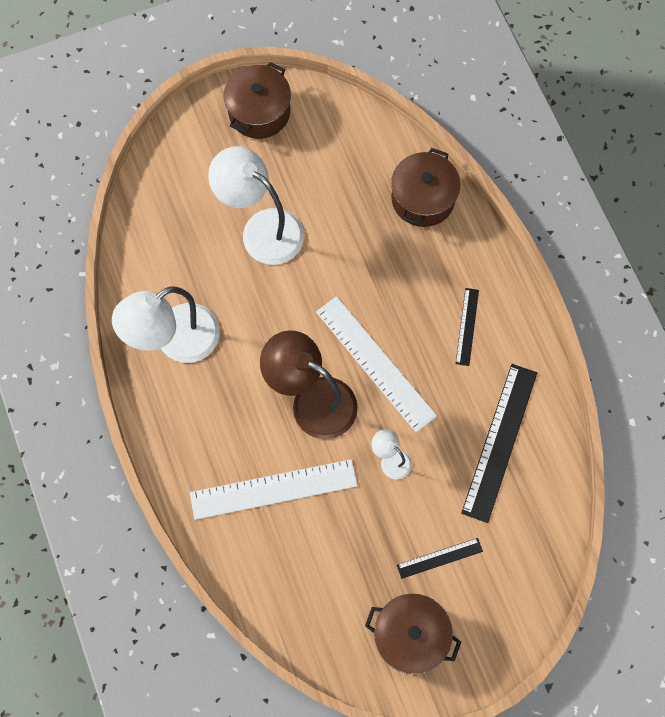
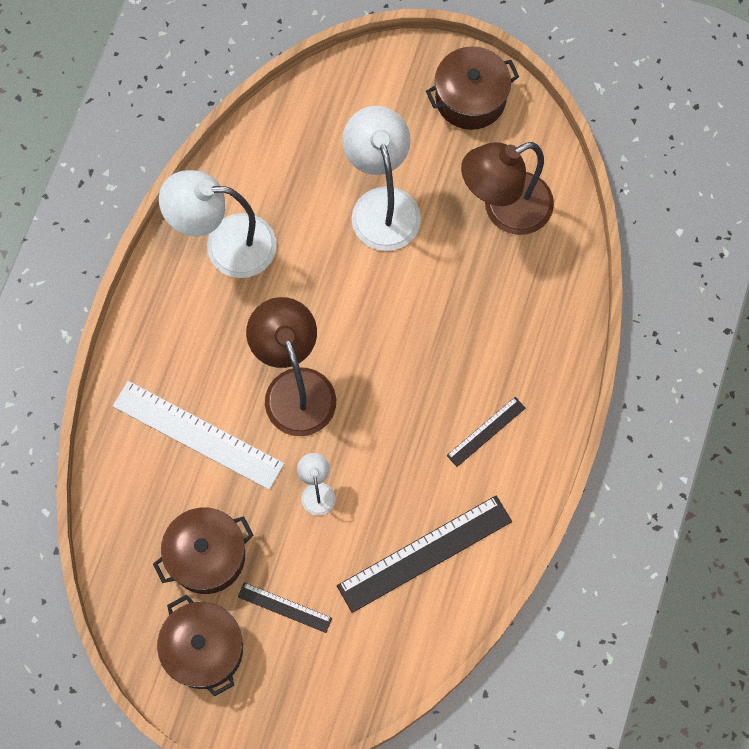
camera: 40 degrees right, 0 degrees up
(348, 169) = (504, 210): none -> brown lamp
(375, 363) = (377, 398): white ruler -> none
(423, 198) = (548, 288): brown pot -> brown pot (207, 556)

